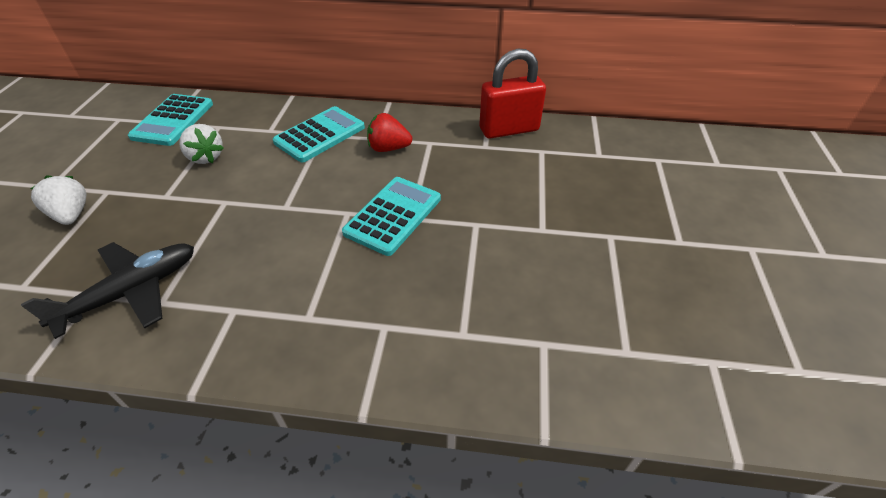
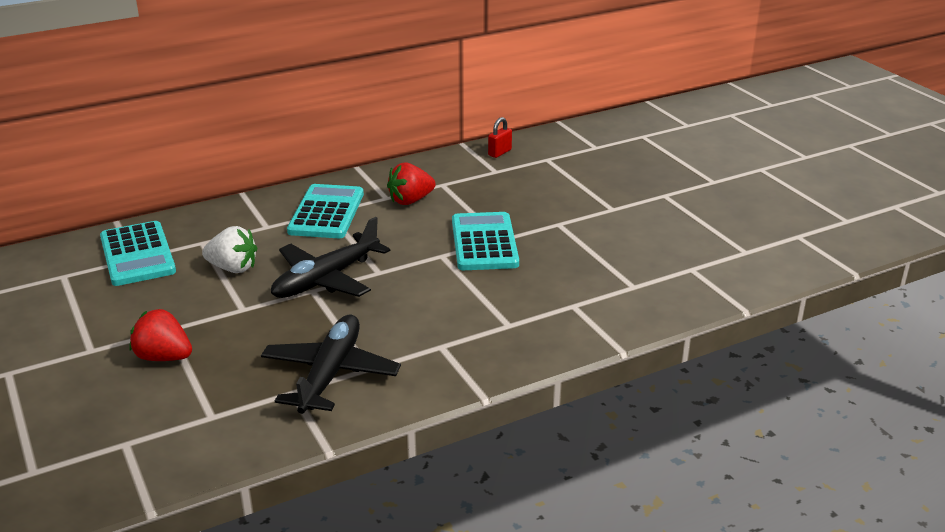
camera: 35 degrees left, 15 degrees down
(72, 215) = (164, 357): white strawberry -> red strawberry
(245, 196) = (326, 279): none -> black plane
(509, 129) = (499, 153): red padlock -> red padlock, size x0.43

